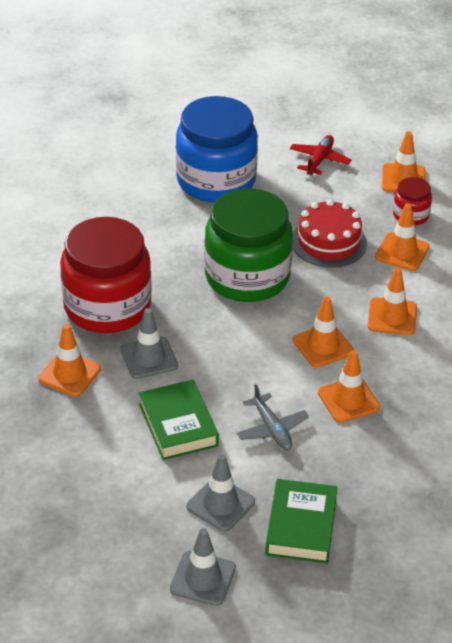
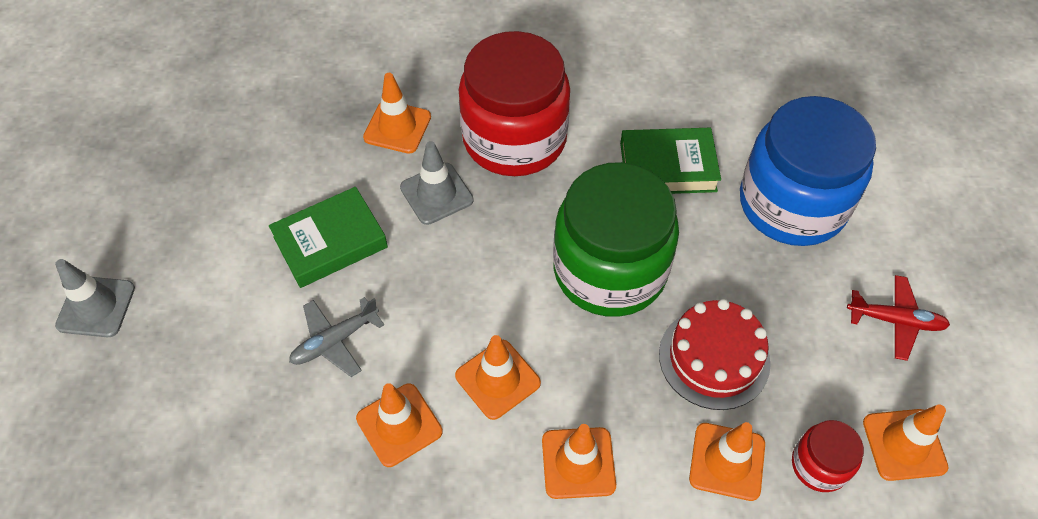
camera: 80 degrees right, 15 degrees up
(220, 504) = (207, 306): grey traffic cone -> none
(301, 526) = (174, 397): green book -> green book (668, 167)

